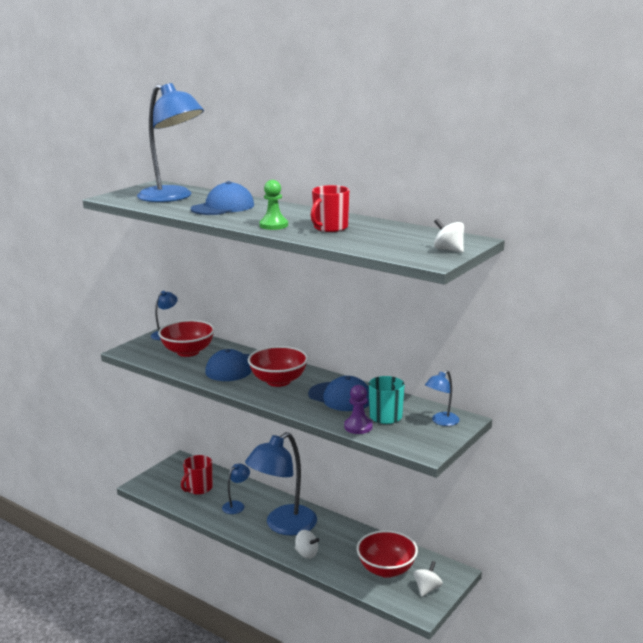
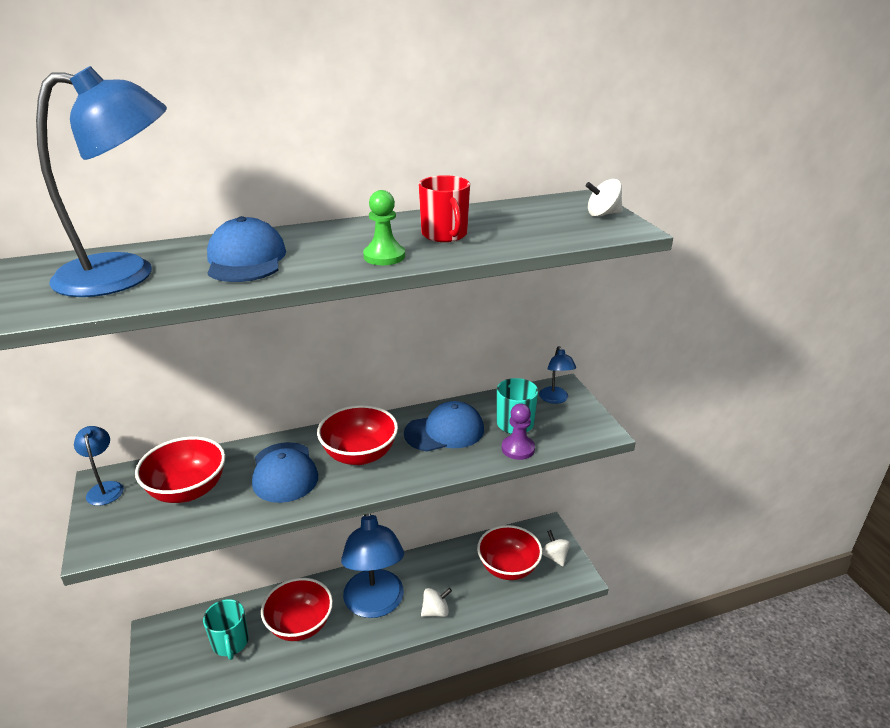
camera: 55 degrees left, 10 degrees up
(198, 488) = (230, 643): red mug -> turquoise mug
(236, 505) = (300, 625): blue lamp -> red bowl

